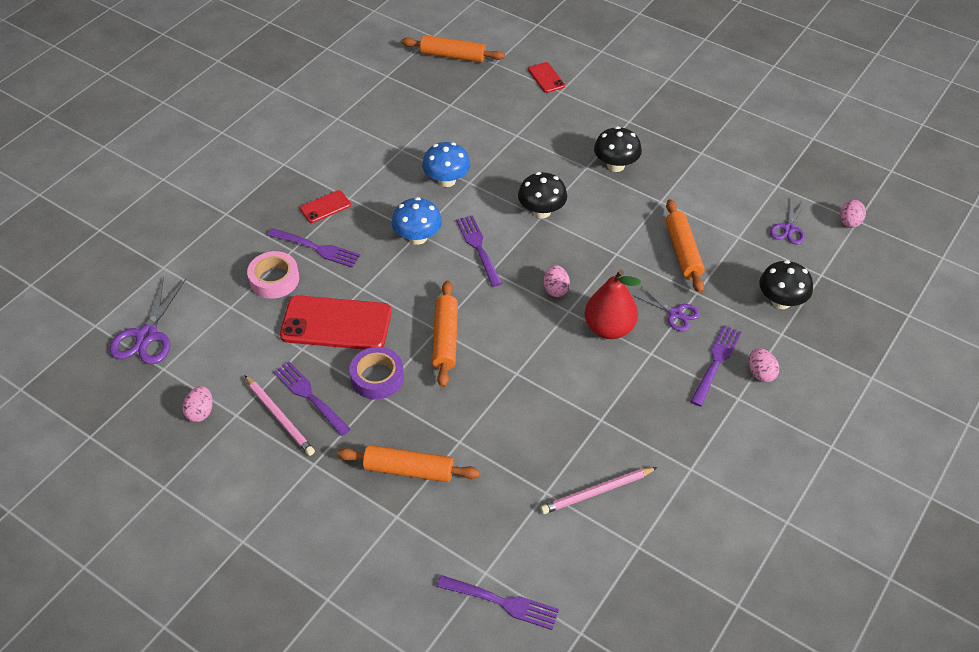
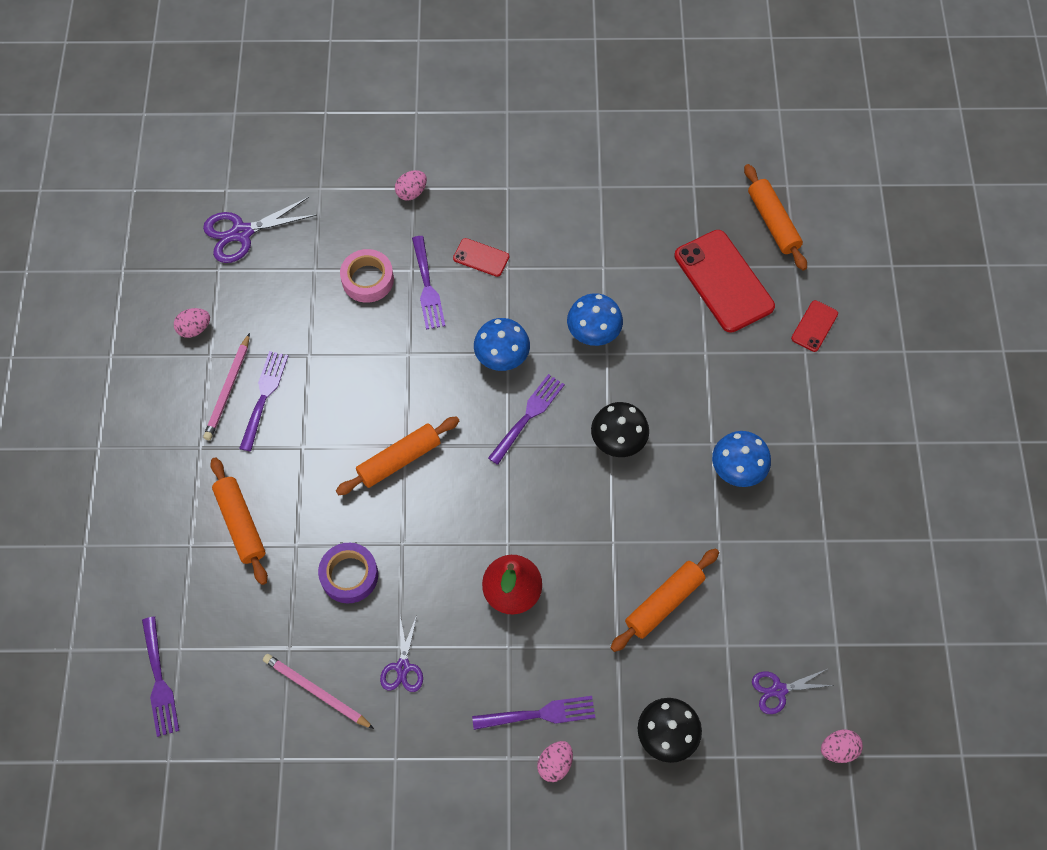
camera: 55 degrees right, 15 degrees up
(336, 324) = (354, 362): red phone -> red phone (723, 281)
(377, 377) = (319, 434): purple tape -> purple tape (349, 575)
(555, 289) = (526, 515): pink egg -> pink egg (411, 192)
(615, 165) = (737, 469): black mushroom -> blue mushroom
(675, 313) = (575, 642): purple scissors -> purple scissors (403, 667)

